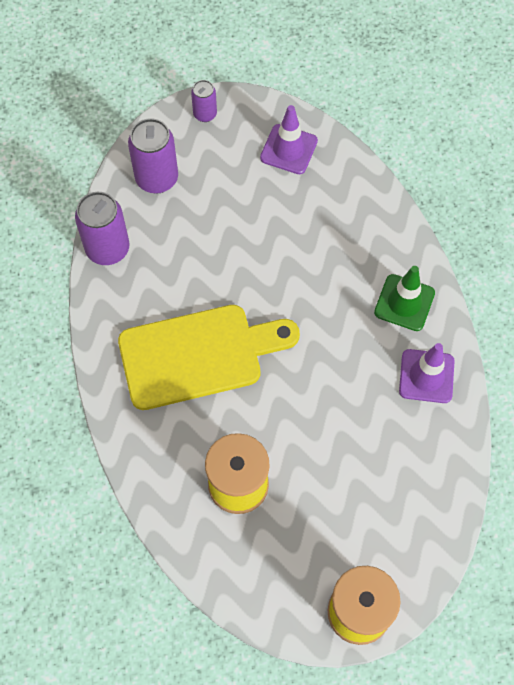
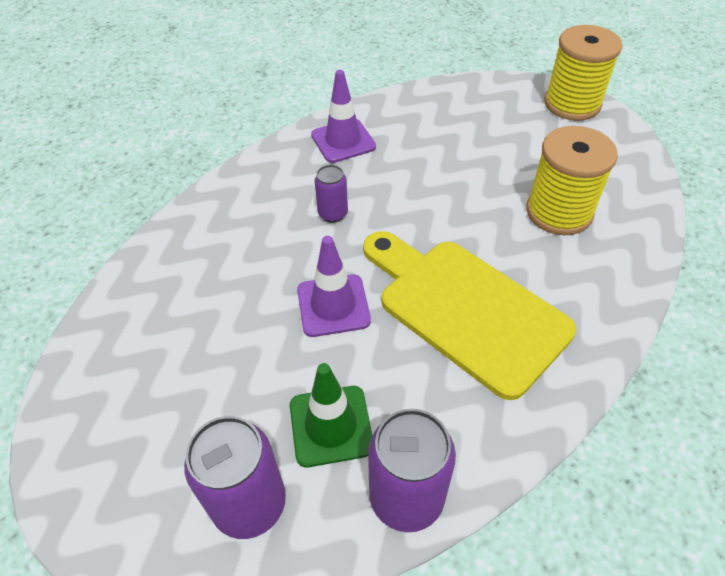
camera: 120 degrees left, 15 degrees down
(205, 114) = (95, 505): purple can -> purple can (333, 214)
(288, 149) = (121, 364): purple traffic cone -> purple traffic cone (333, 305)
(404, 303) = (277, 181): green traffic cone -> green traffic cone (331, 426)

